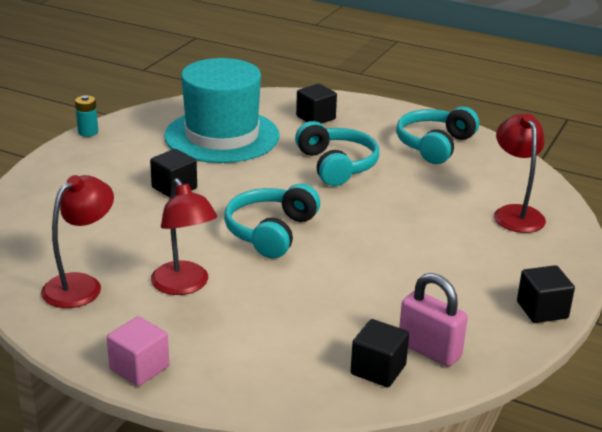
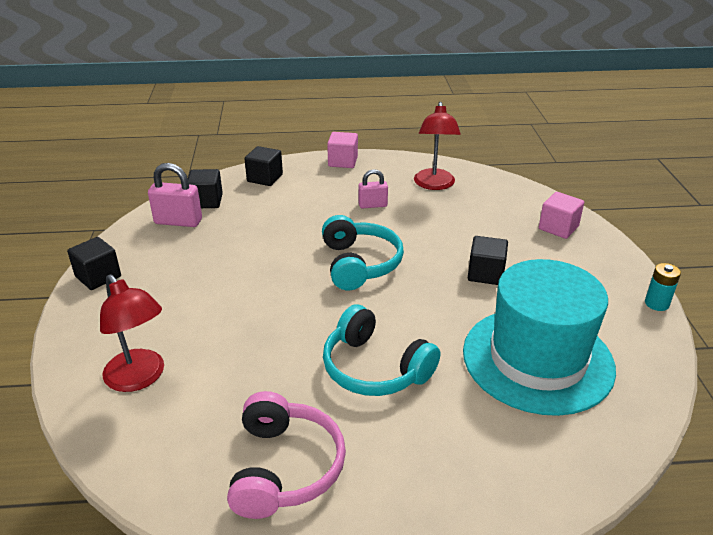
camera: 150 degrees right, 5 degrees up
(47, 197) = (558, 228): none -> pink cube
(184, 286) = (372, 205): red lamp -> pink padlock
(315, 118) = (480, 452): black cube -> black cube (265, 178)
(435, 145) = (284, 467): turquoise headphones -> pink headphones

